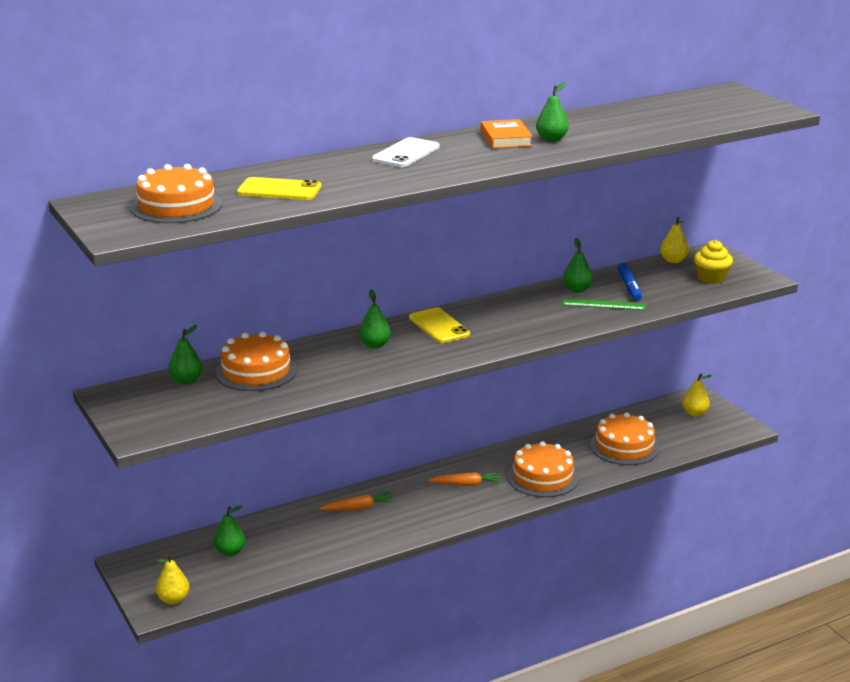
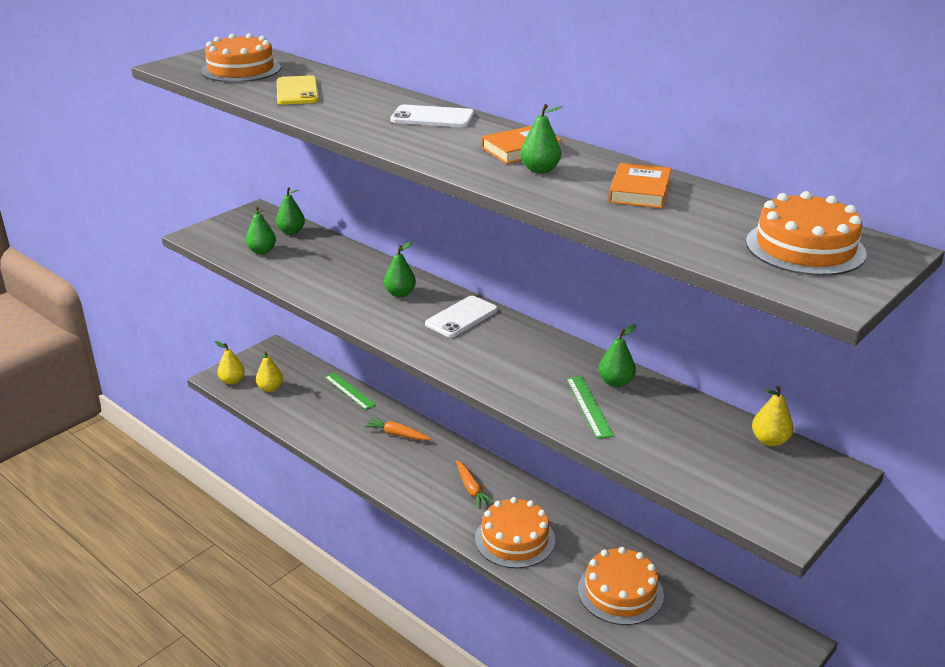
camera: 70 degrees right, 5 degrees up
(230, 552) = (304, 388): green pear -> green pear (262, 251)
(256, 371) = (320, 254): orange cake -> orange cake (805, 247)
(259, 524) = (349, 391): none -> green ruler
(358, 508) = (397, 434): orange carrot -> orange carrot turned 150 degrees clockwise
(439, 326) = (461, 317): yellow phone -> white phone
(609, 122) = (639, 191): none -> orange book
(629, 287) = (655, 417): blue marker -> none
(694, 413) = (748, 644): yellow pear -> yellow pear (270, 388)
(711, 278) = (742, 480): yellow cupcake -> none

